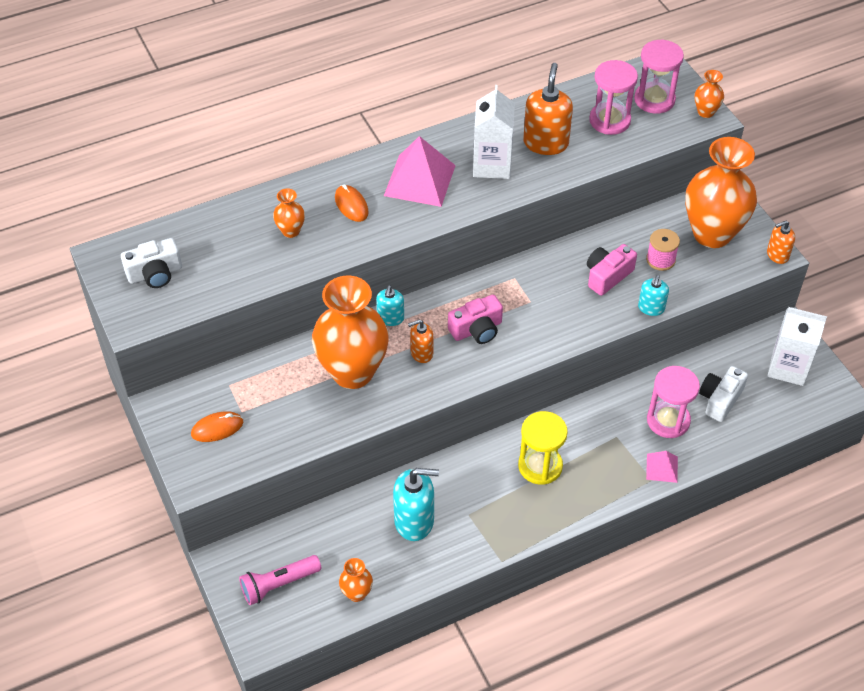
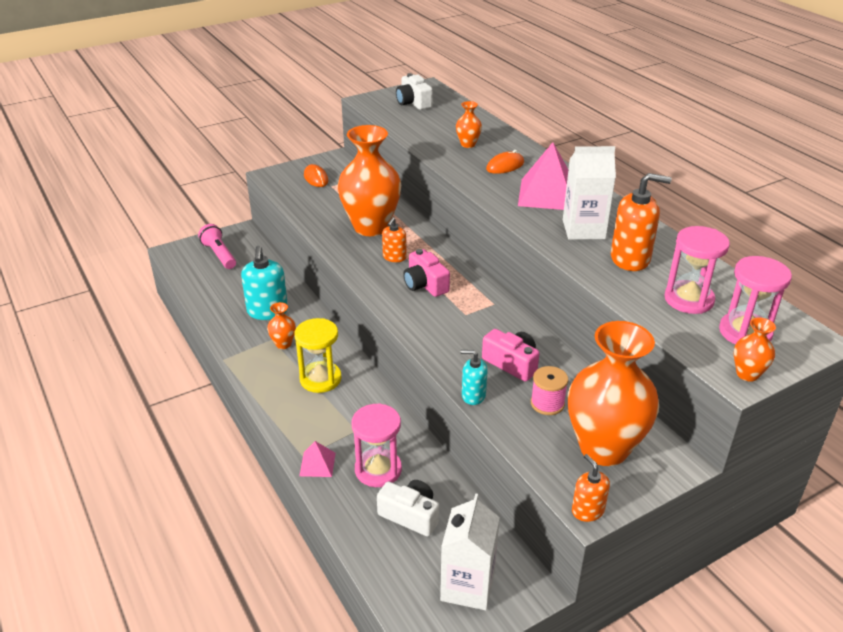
camera: 85 degrees right, 15 degrees down
(356, 593) = (205, 288): orange vase -> orange vase (283, 344)
(390, 318) = (431, 240): turquoise soap dispenser -> none
(421, 353) = (394, 257): orange soap dispenser -> orange soap dispenser turned 135 degrees counterclockwise

